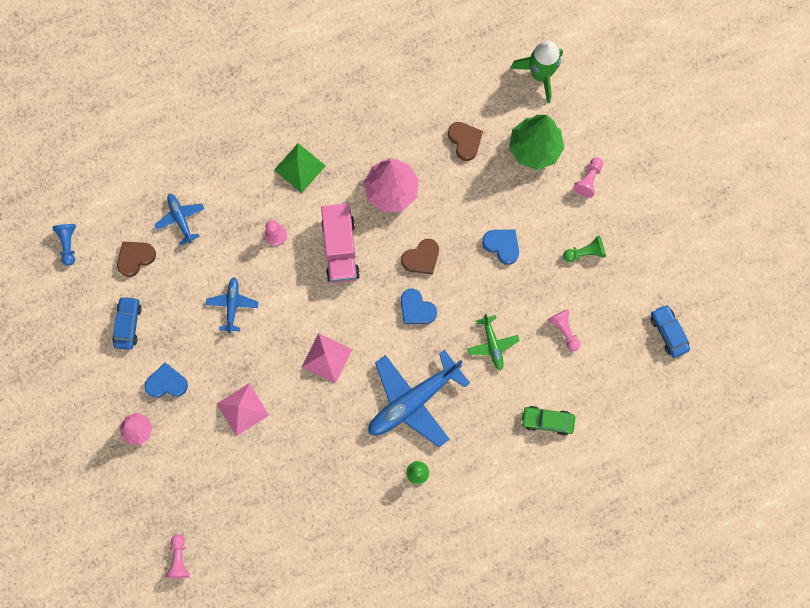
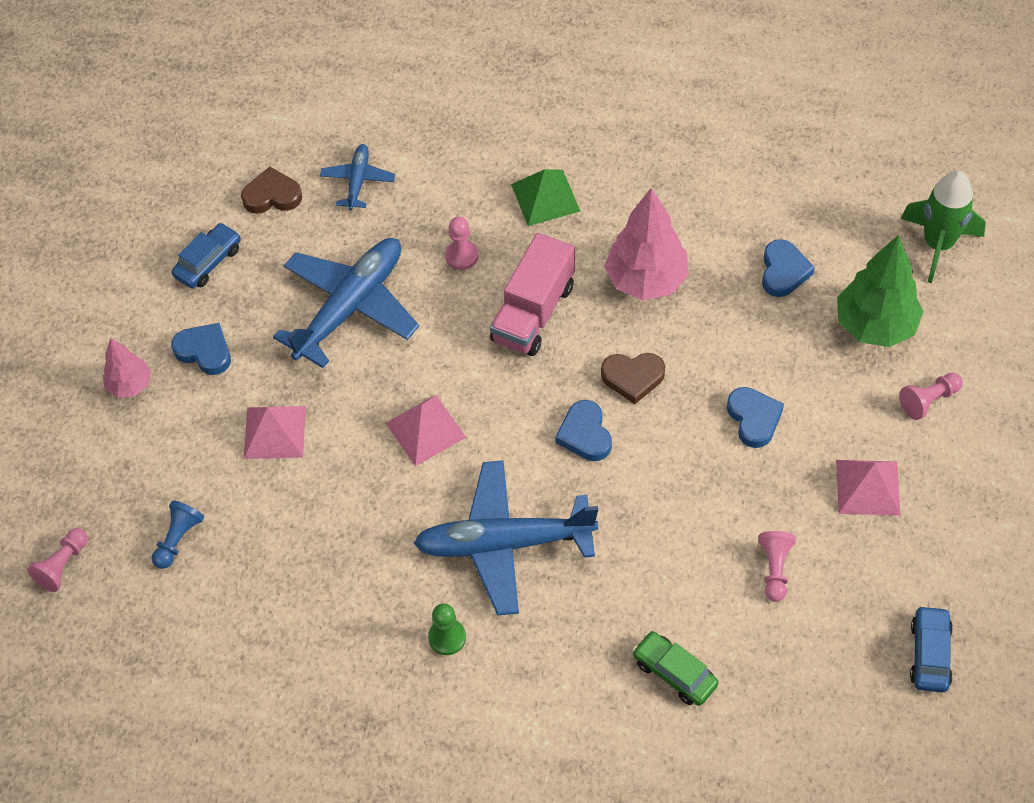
camera: 35 degrees right, 20 degrees down
(68, 244) = (206, 142): blue pawn -> blue pawn (178, 539)
(232, 305) = (350, 306): blue plane -> blue plane, size x1.99
(465, 141) = (783, 271): brown heart -> blue heart
(492, 344) = (660, 532): green plane -> none
(585, 252) = (867, 487): green pawn -> pink pyramid

